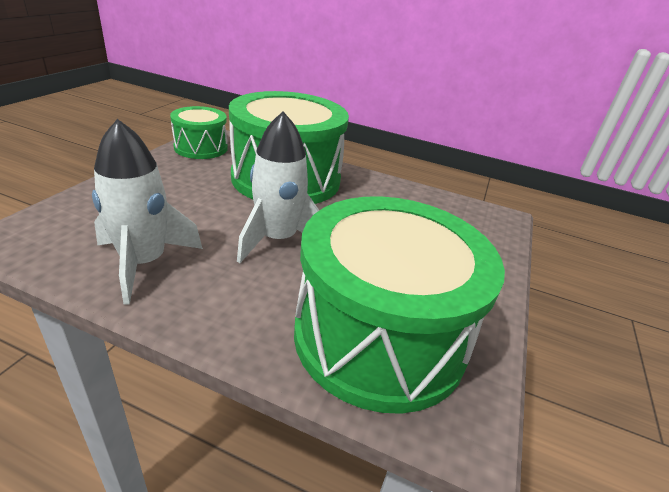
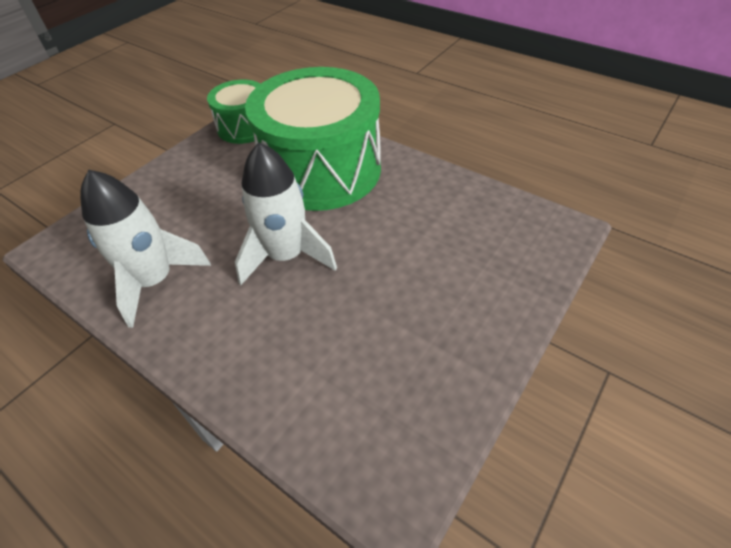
camera: 20 degrees right, 15 degrees up
(379, 336) = (348, 385): green drum -> none

